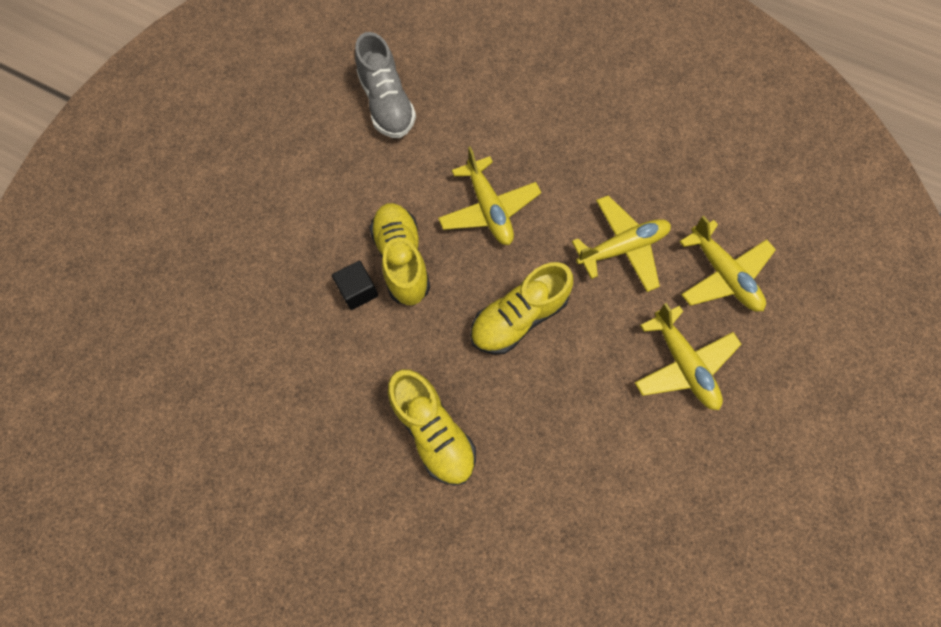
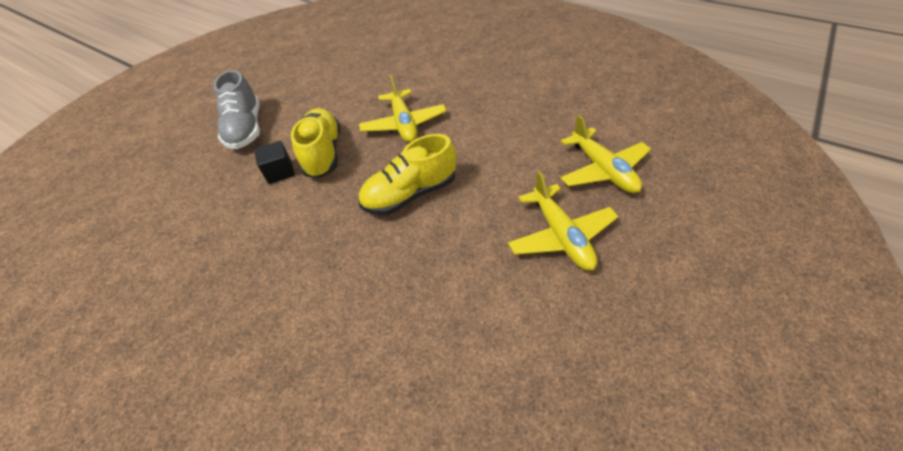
camera: 10 degrees right, 20 degrees down
(387, 104) = (345, 68): grey shoe -> grey shoe (246, 129)
(433, 431) = (305, 278): yellow shoe -> none
(622, 248) = (511, 150): yellow plane -> none

